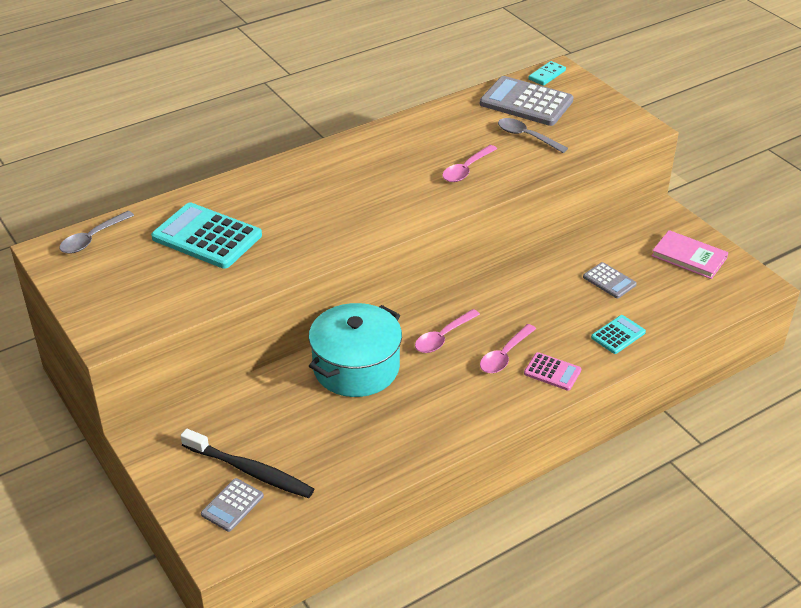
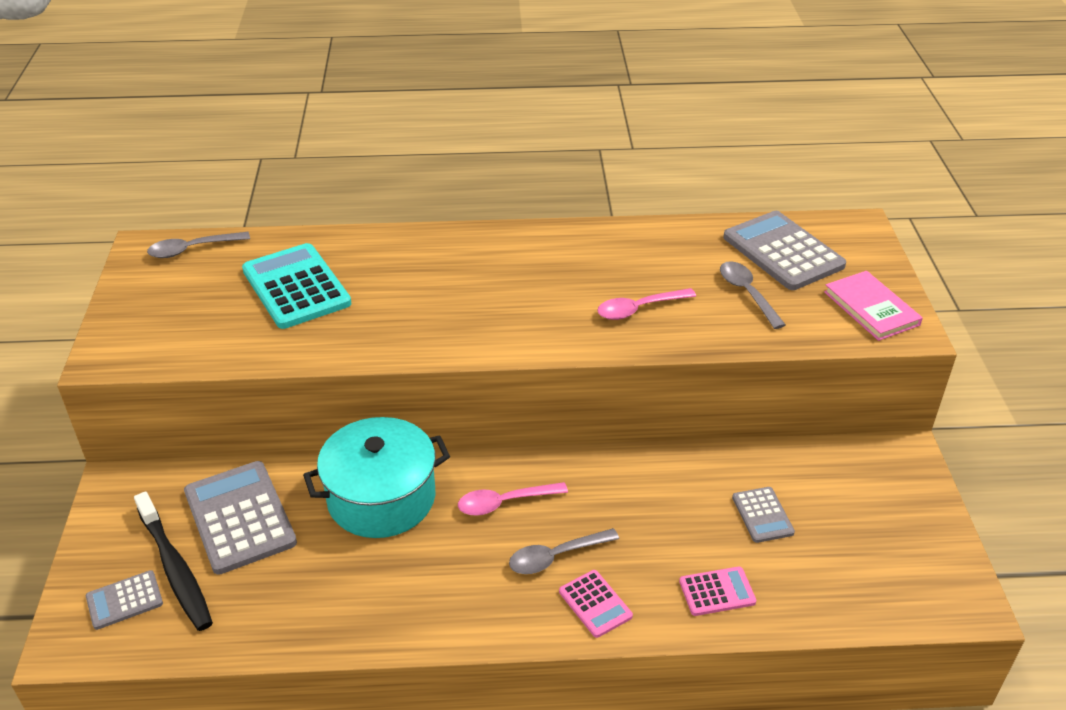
camera: 30 degrees right, 0 degrees up
(265, 420) = (240, 517): none -> grey calculator
(504, 355) = (556, 557): pink spoon -> grey spoon
(547, 75) = (838, 226): turquoise domino -> none
(618, 335) = (717, 592): turquoise calculator -> pink calculator
(689, 257) = (895, 526): pink book -> pink book (871, 308)

